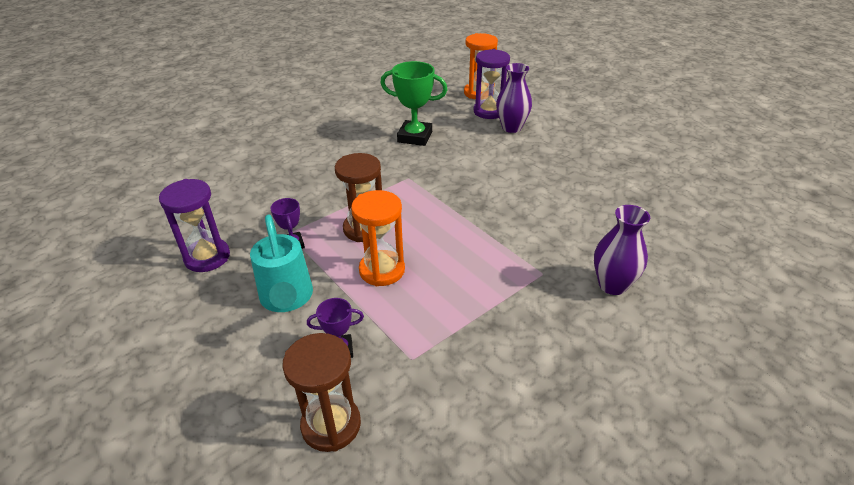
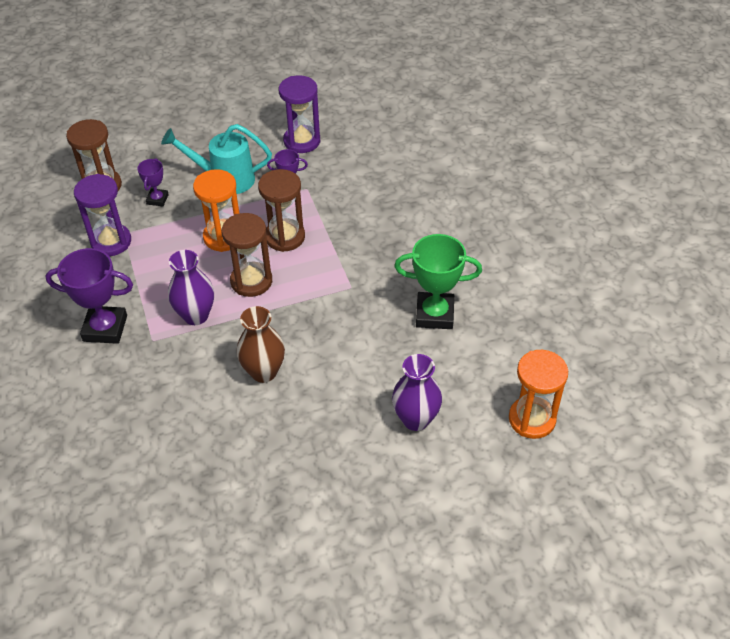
camera: 110 degrees right, 10 degrees up
(415, 137) = (434, 314): green trophy -> green trophy turned 60 degrees clockwise
(432, 233) = (251, 281): none -> brown hourglass
(489, 111) = (470, 411): purple hourglass -> purple hourglass (111, 242)
(525, 198) = (264, 372): none -> brown vase
(554, 314) = (105, 328): none -> purple trophy
(612, 285) = (107, 384): purple vase -> purple vase (196, 315)

